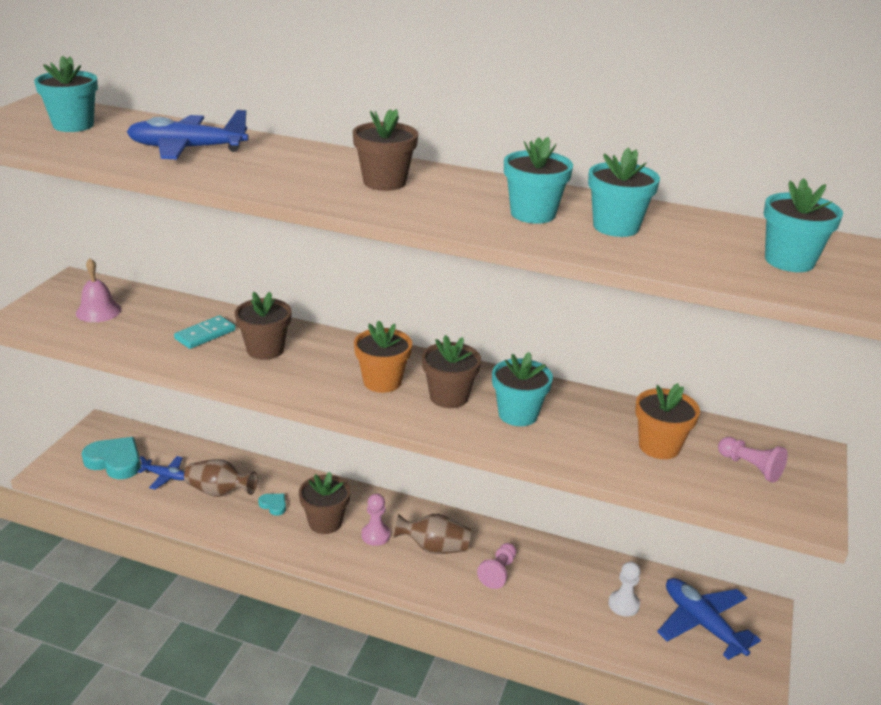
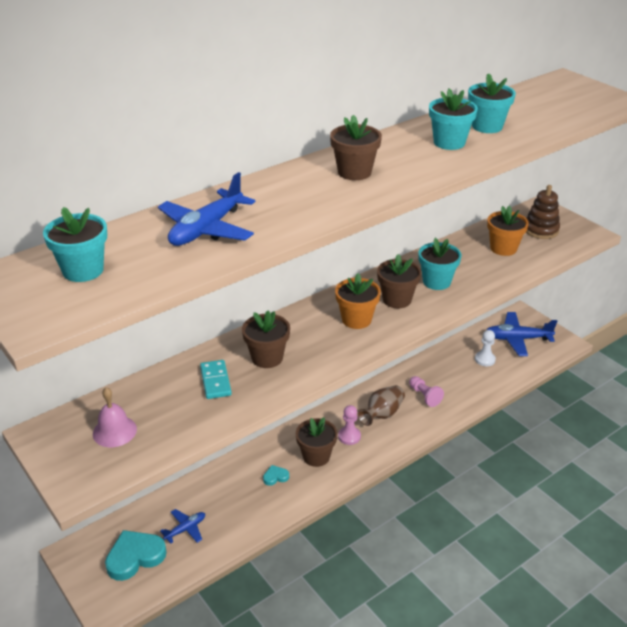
camera: 55 degrees left, 5 degrees up
(219, 492) = (233, 502): brown vase -> none
(750, 467) = (541, 230): pink pawn -> brown stacking toy
(789, 261) = (563, 101): turquoise flower pot -> none

